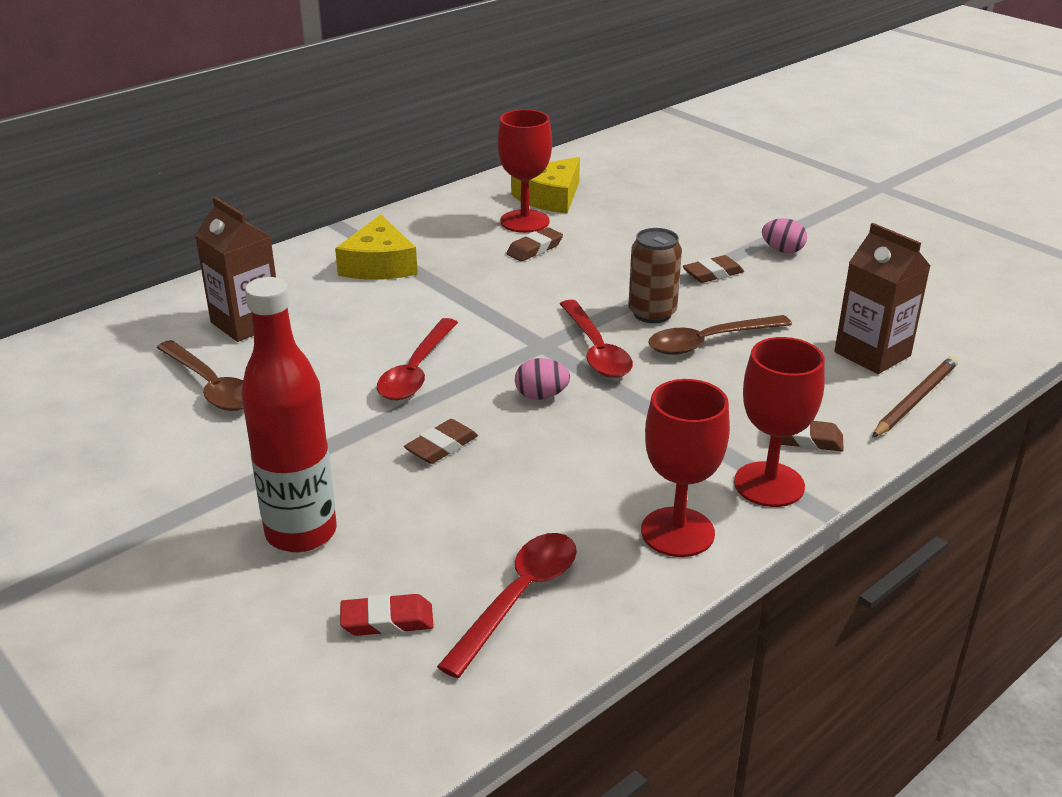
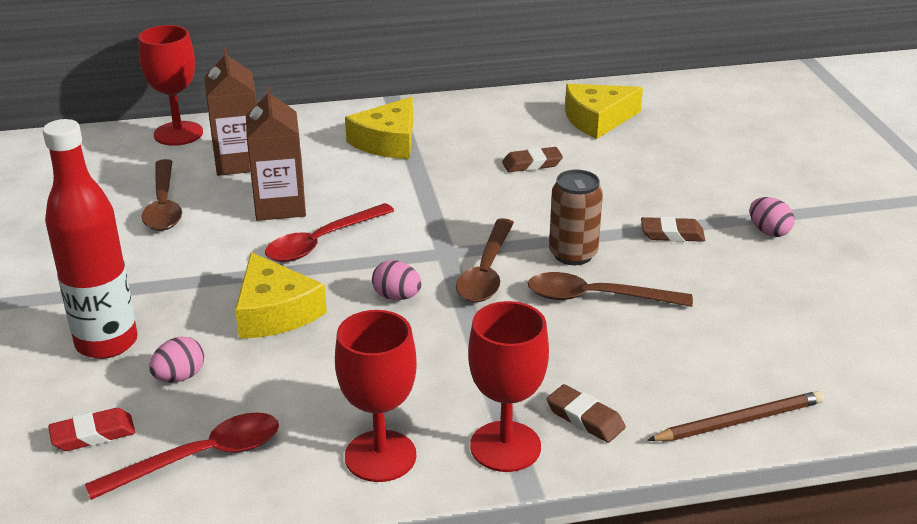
camera: 30 degrees right, 0 degrees up
(387, 620) = (93, 434): red eraser -> red eraser turned 45 degrees counterclockwise
(415, 536) = (180, 377): none -> pink egg
(441, 446) = (274, 312): brown eraser -> yellow cheese
(525, 221) = (550, 136): red goblet -> red goblet (178, 133)
(596, 350) = (486, 272): red spoon -> brown spoon
(872, 354) = (746, 361): brown carton -> brown carton (280, 206)

